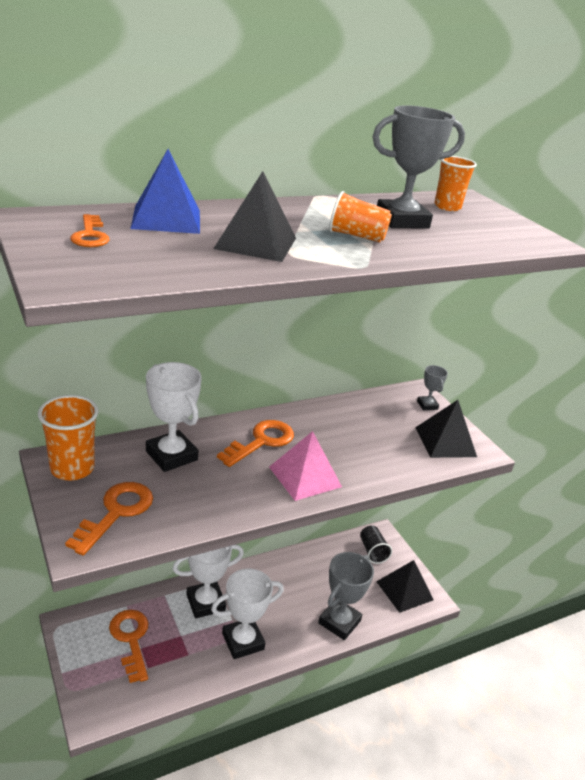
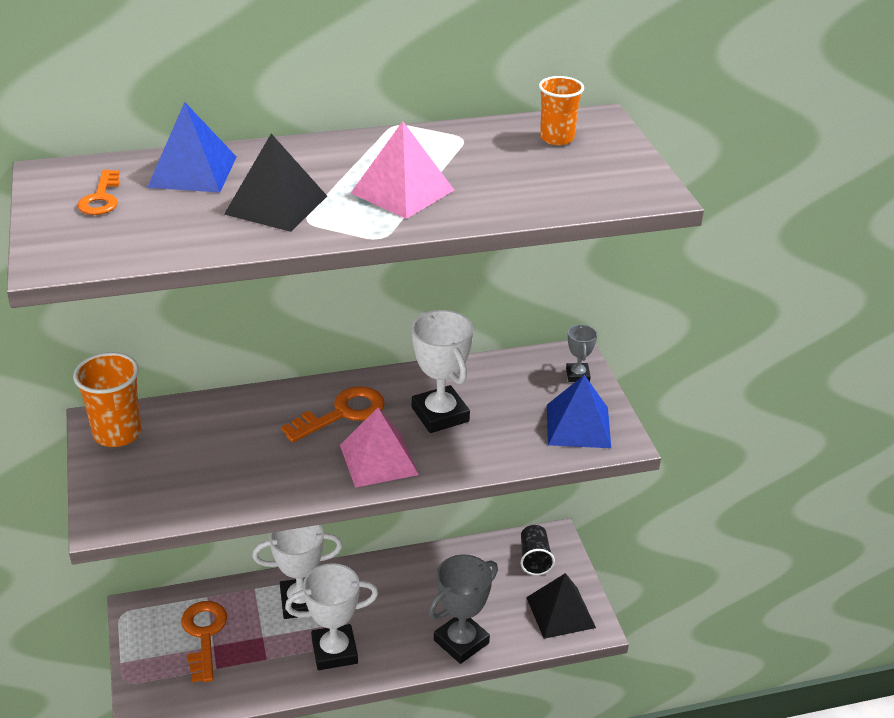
camera: 15 degrees right, 5 degrees up
(116, 512) = (151, 486): orange key -> none
(171, 455) = (231, 424): white trophy -> white trophy (440, 414)
(356, 236) = (402, 191): orange cup -> pink pyramid
(402, 220) = (478, 164): grey trophy -> none
(445, 441) = (578, 426): black pyramid -> blue pyramid

